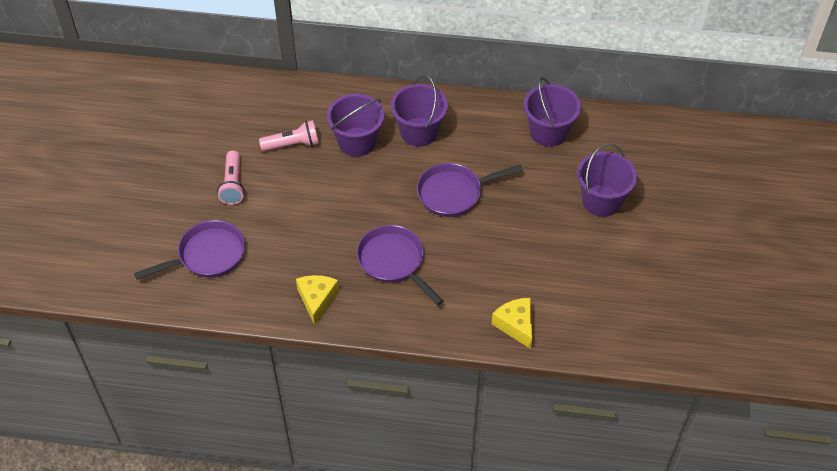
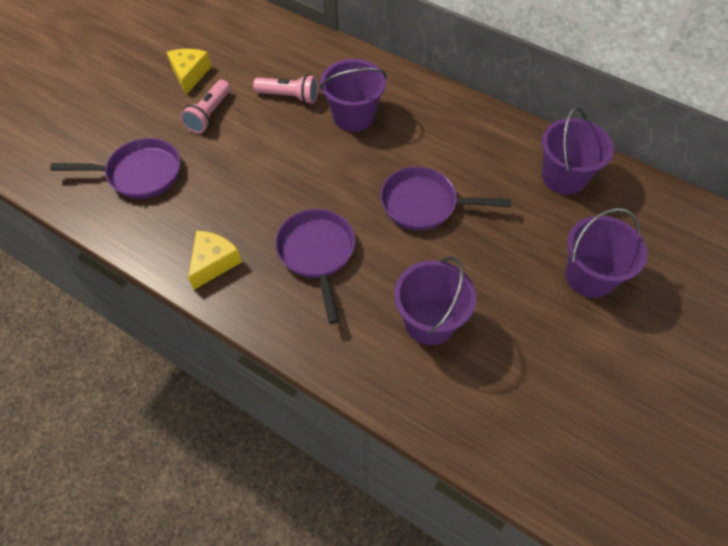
camera: 25 degrees right, 5 degrees up
(419, 132) = (422, 128): purple bucket -> purple bucket (429, 321)
(516, 325) = (411, 385): yellow cheese -> yellow cheese (190, 74)

